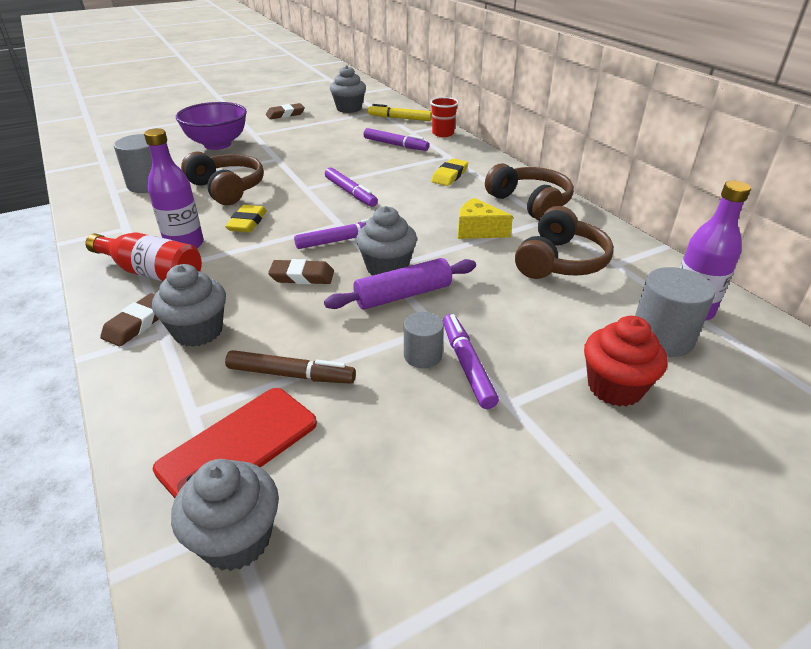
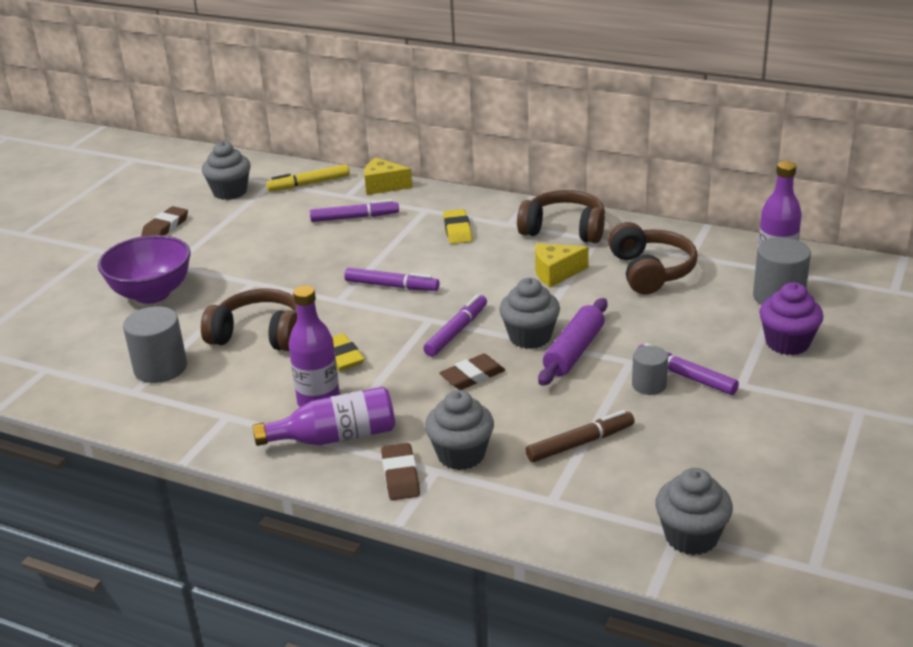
camera: 35 degrees left, 5 degrees down
(152, 273) = (335, 437): red bottle -> purple bottle
(239, 446) = (615, 498): red phone -> none
(443, 133) = (383, 186): red cup -> yellow cheese
(615, 387) = (787, 343): red cupcake -> purple cupcake

